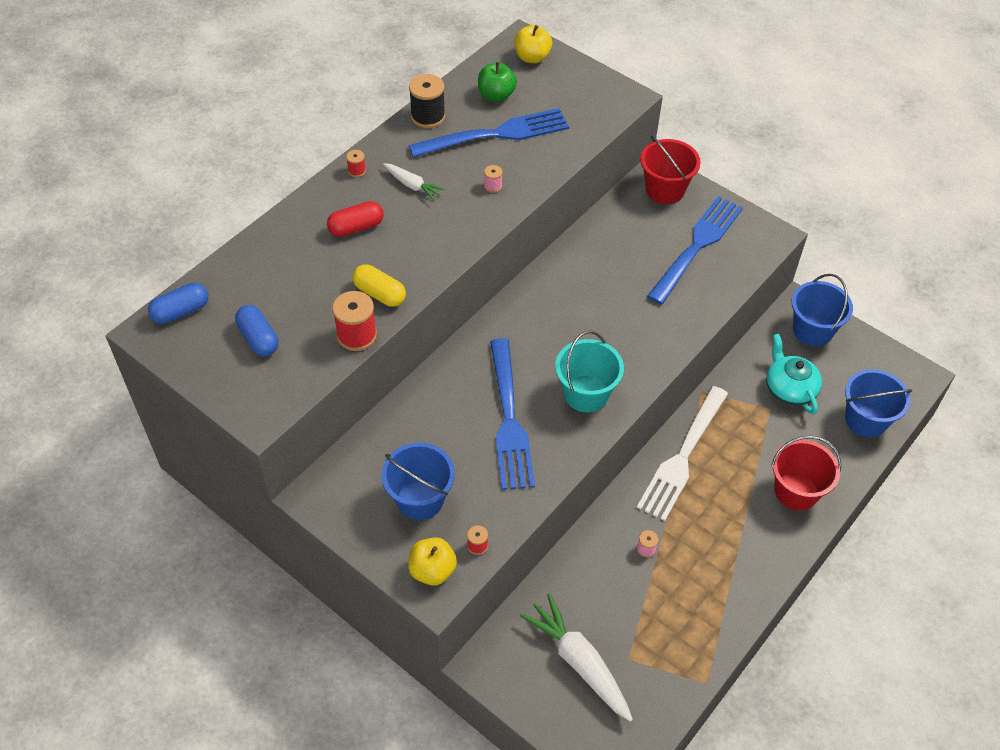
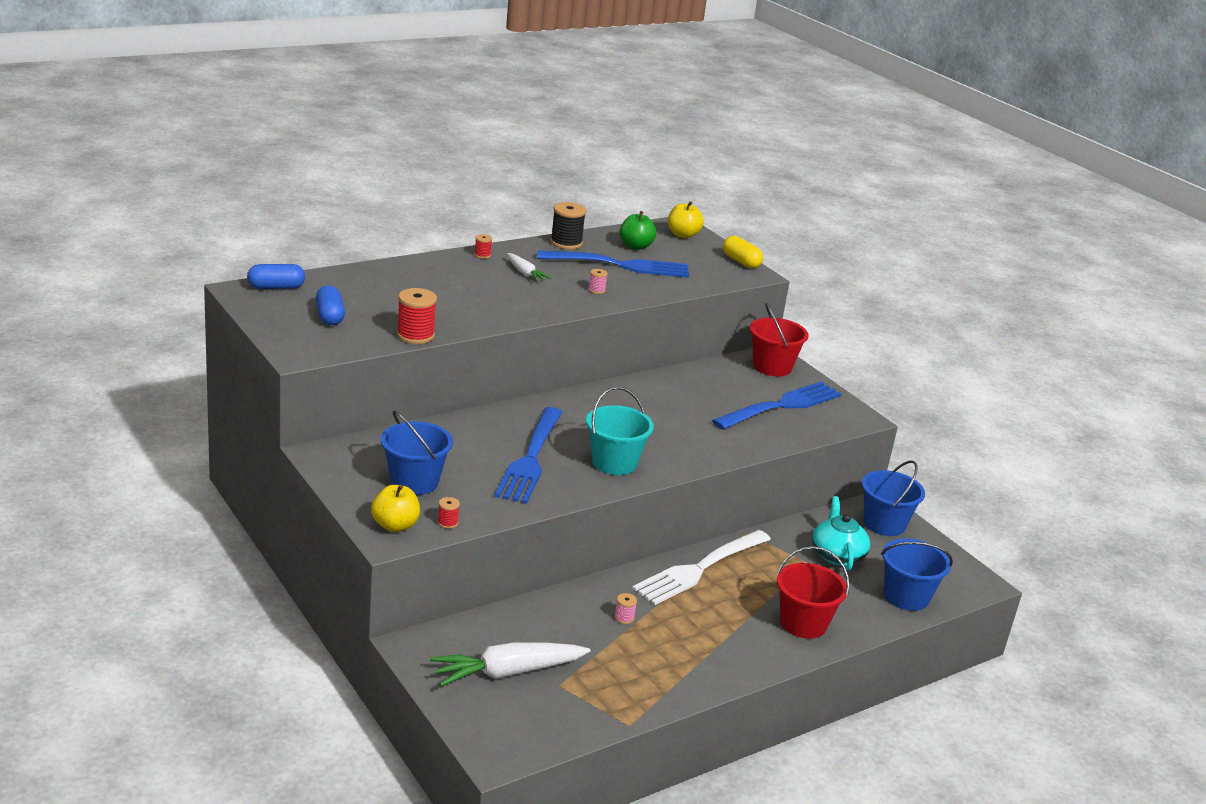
camera: 15 degrees right, 25 degrees down
(356, 227) = (459, 282): red capsule -> none
(379, 294) = (452, 320): yellow capsule -> yellow capsule (741, 262)
(579, 662) = (508, 672): white carrot -> white carrot turned 90 degrees counterclockwise

